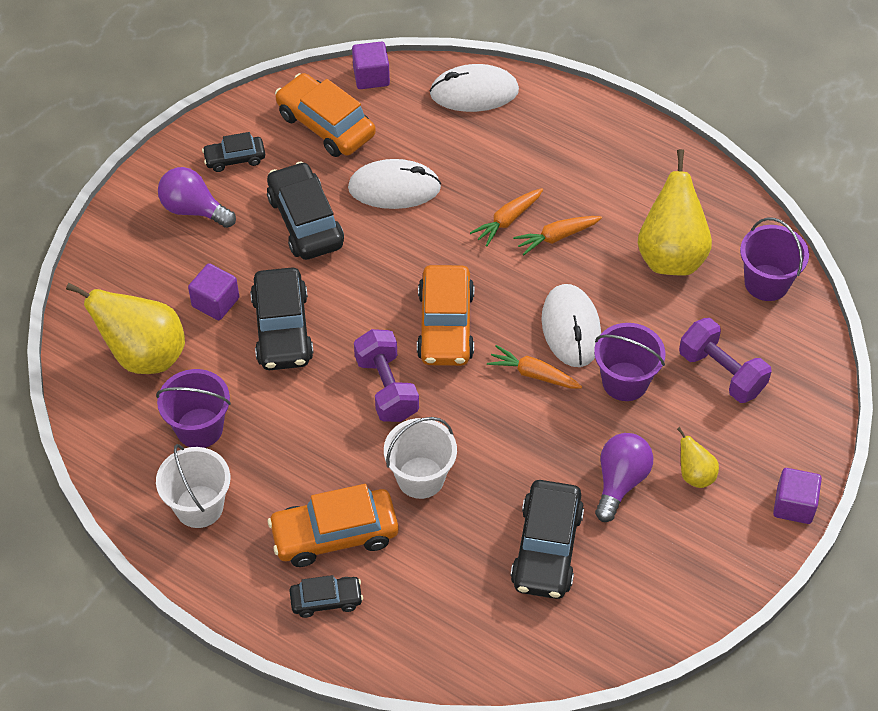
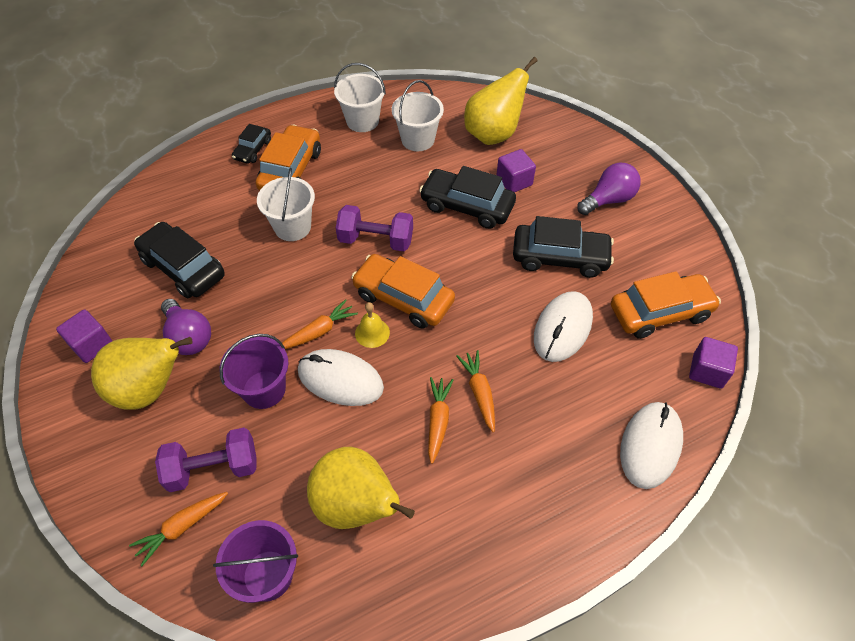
camera: 120 degrees right, 0 degrees up
(199, 428) = (418, 139): purple bucket -> white bucket
(235, 158) = (649, 241): black car -> none
(503, 330) = (372, 333): none -> yellow bell
(695, 475) = (149, 389): yellow pear -> yellow pear, size x2.07
(781, 362) = (182, 527): none -> orange carrot
(794, 505) = (63, 443): purple cube -> purple cube (92, 345)

